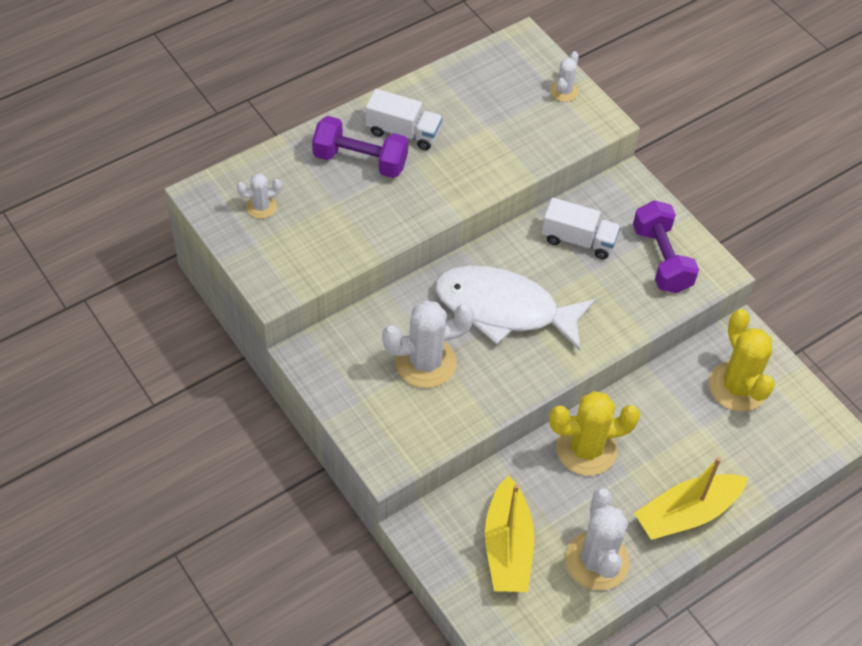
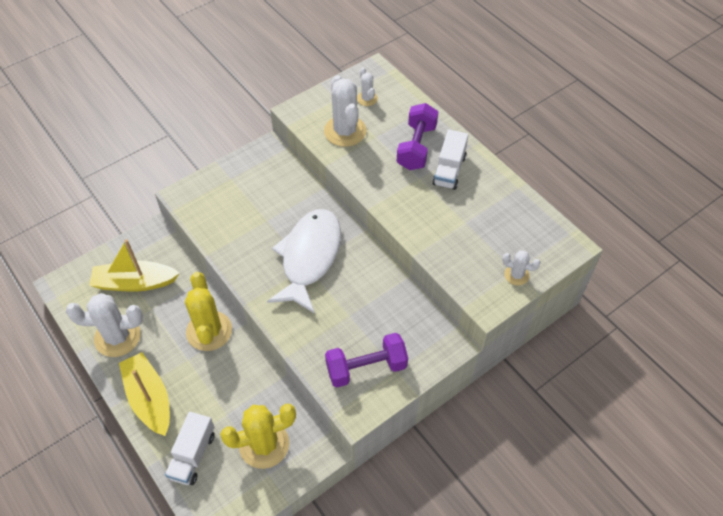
camera: 90 degrees right, 0 degrees up
(425, 362) = (261, 212): white cactus -> white cactus (345, 131)
(578, 240) = (380, 307): white truck -> white truck (193, 455)

